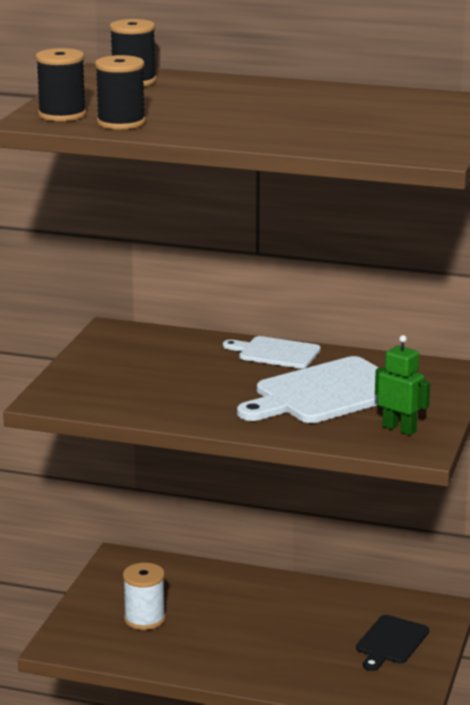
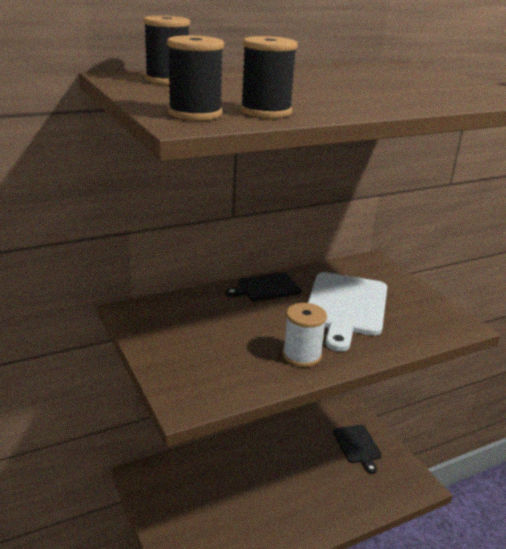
camera: 45 degrees left, 5 degrees up
(144, 619) = (213, 517): white spool -> white spool (302, 355)
(276, 353) = (266, 288): white cutting board -> black cutting board
(399, 429) = (426, 315): green robot -> none

